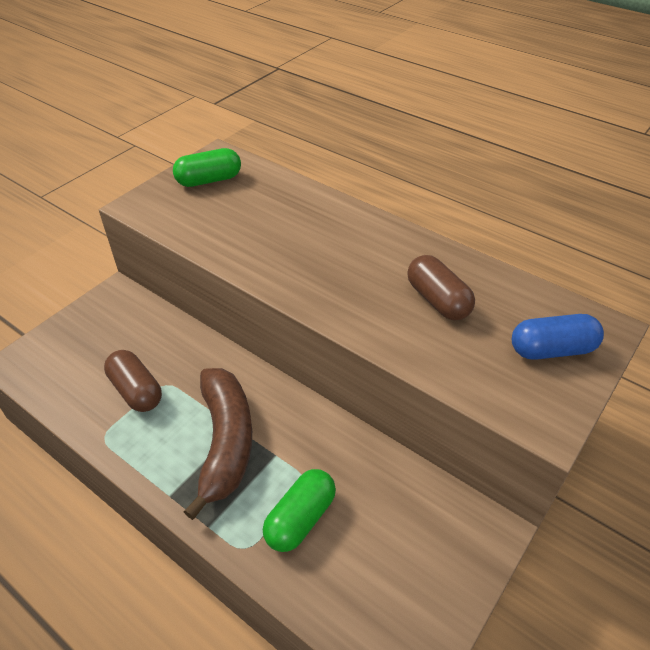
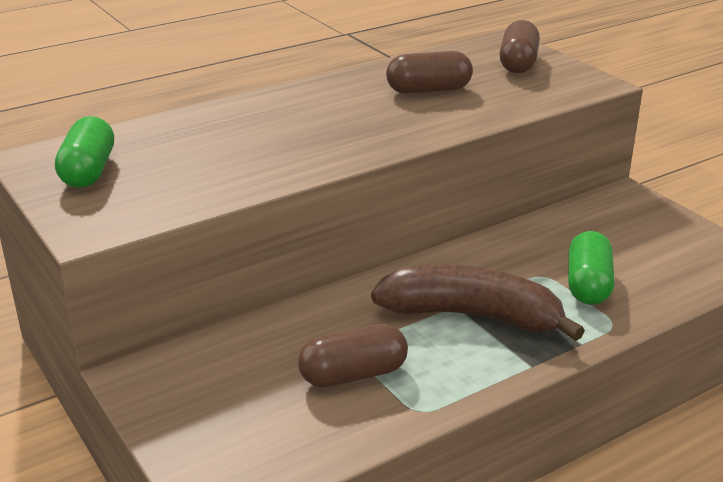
camera: 70 degrees left, 15 degrees down
(300, 518) = (588, 285): green capsule -> green capsule turned 45 degrees clockwise
(552, 350) = (518, 63): blue capsule -> brown capsule

